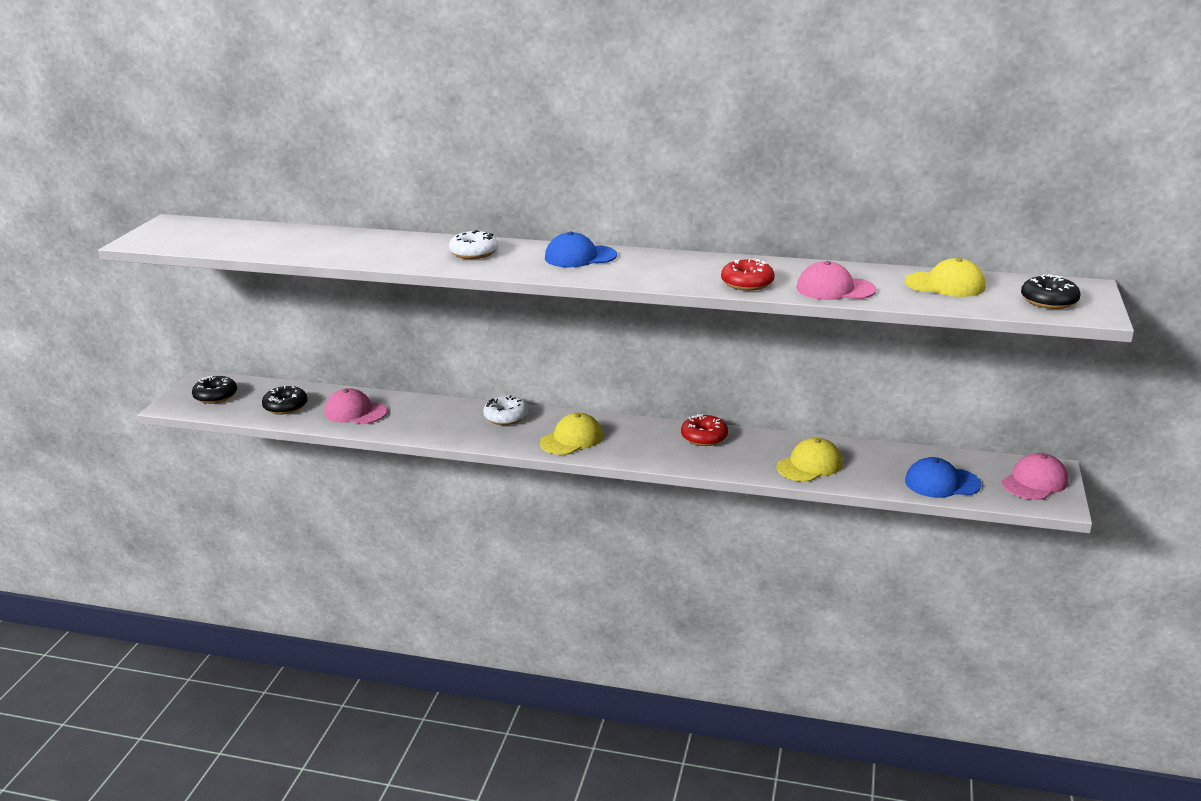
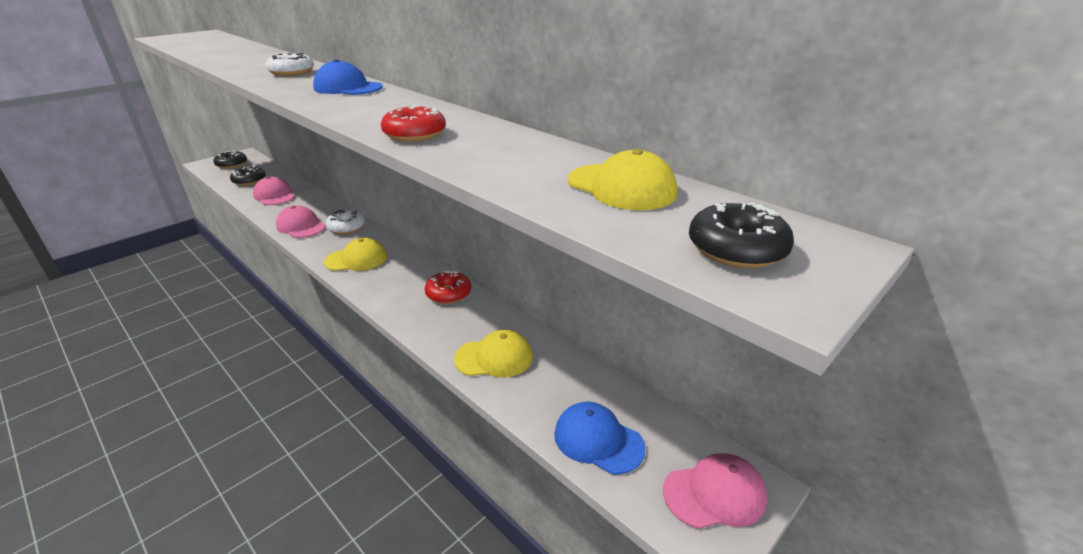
camera: 30 degrees right, 5 degrees up
(835, 289) = (483, 159): pink cap -> pink cap (301, 226)

